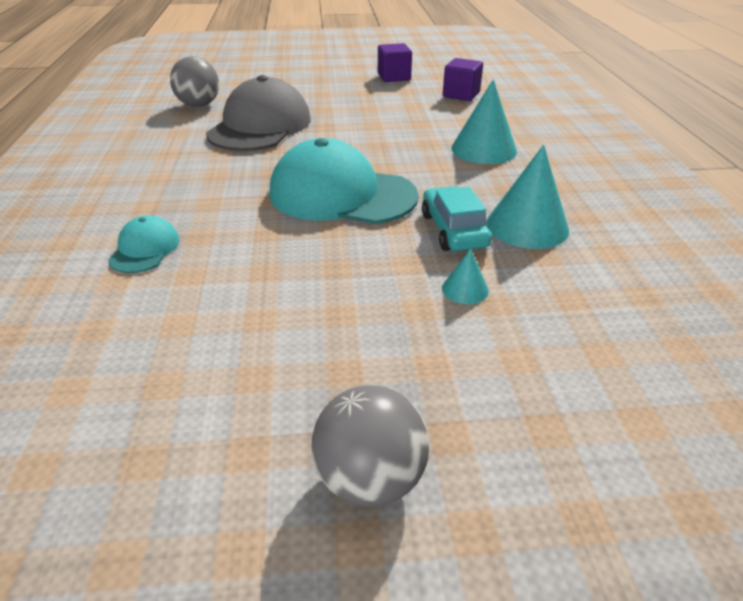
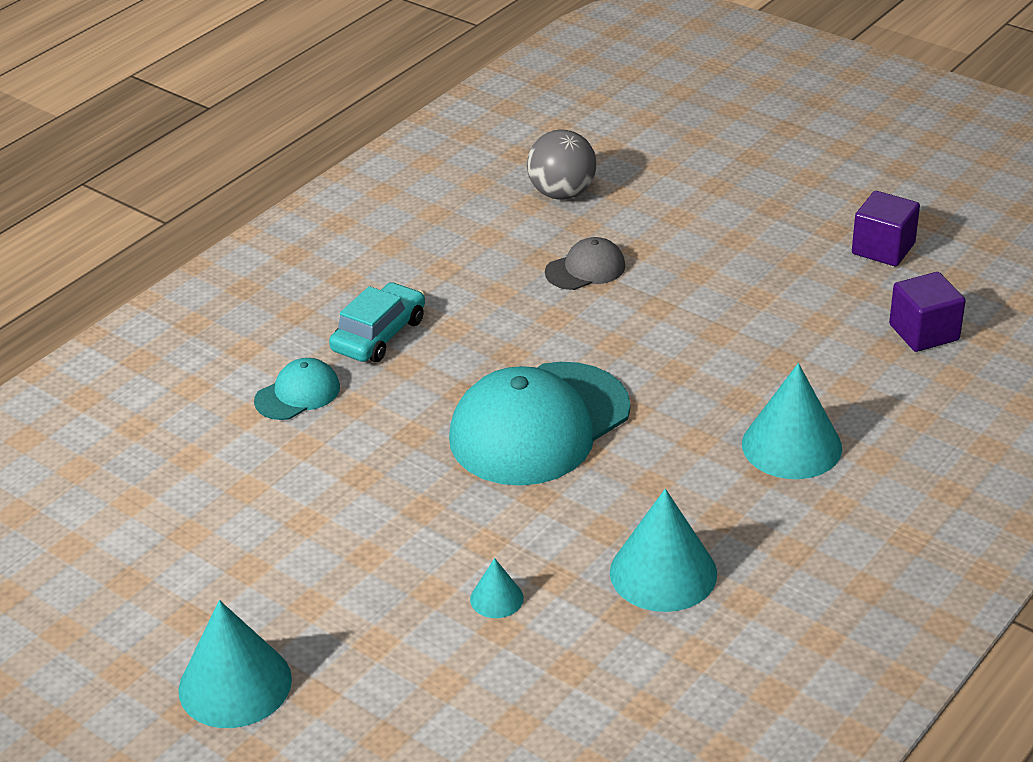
camera: 45 degrees right, 0 degrees up
(260, 126) = (585, 269): grey cap -> grey cap, size x0.47
(342, 194) = (539, 424): turquoise cap -> turquoise cap turned 105 degrees counterclockwise
(370, 478) = (235, 684): grey ball -> turquoise cone
(454, 230) = (583, 533): turquoise car -> turquoise car (379, 335)

